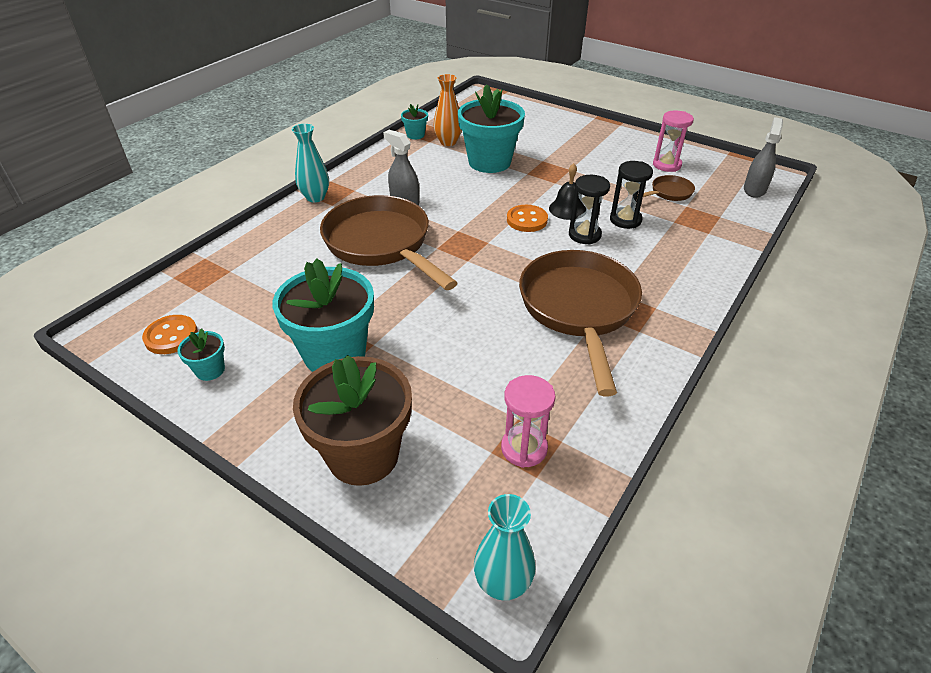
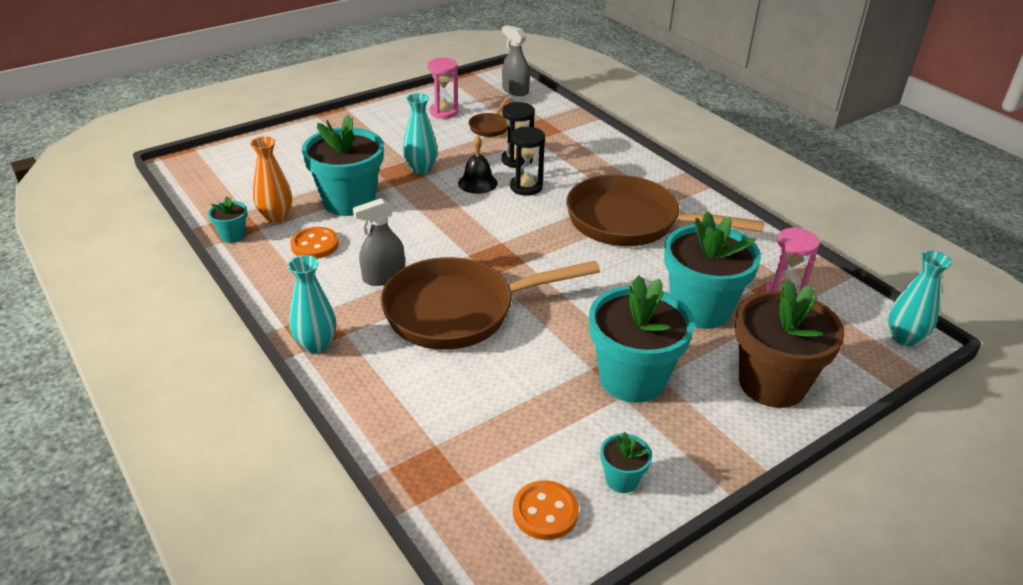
camera: 70 degrees left, 5 degrees down
(460, 383) = (700, 309): none -> turquoise flower pot
(527, 220) = (479, 210): orange button -> orange button (315, 245)
(563, 178) = (421, 169): none -> turquoise vase
(669, 193) = (490, 127): brown pan -> brown pan turned 150 degrees counterclockwise

